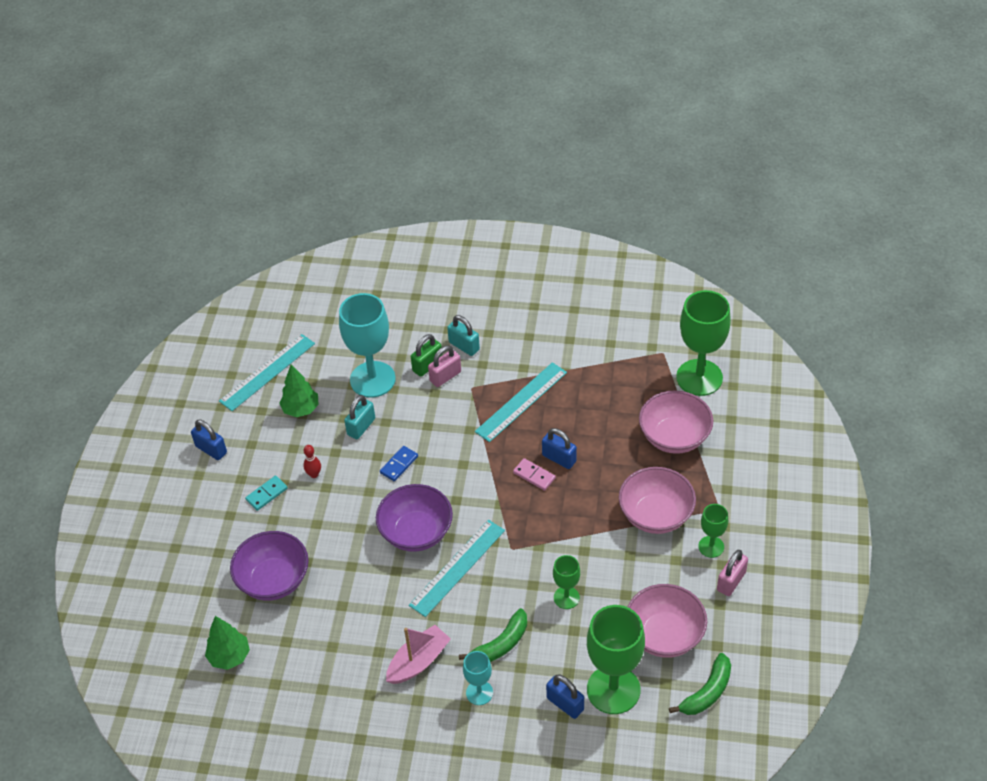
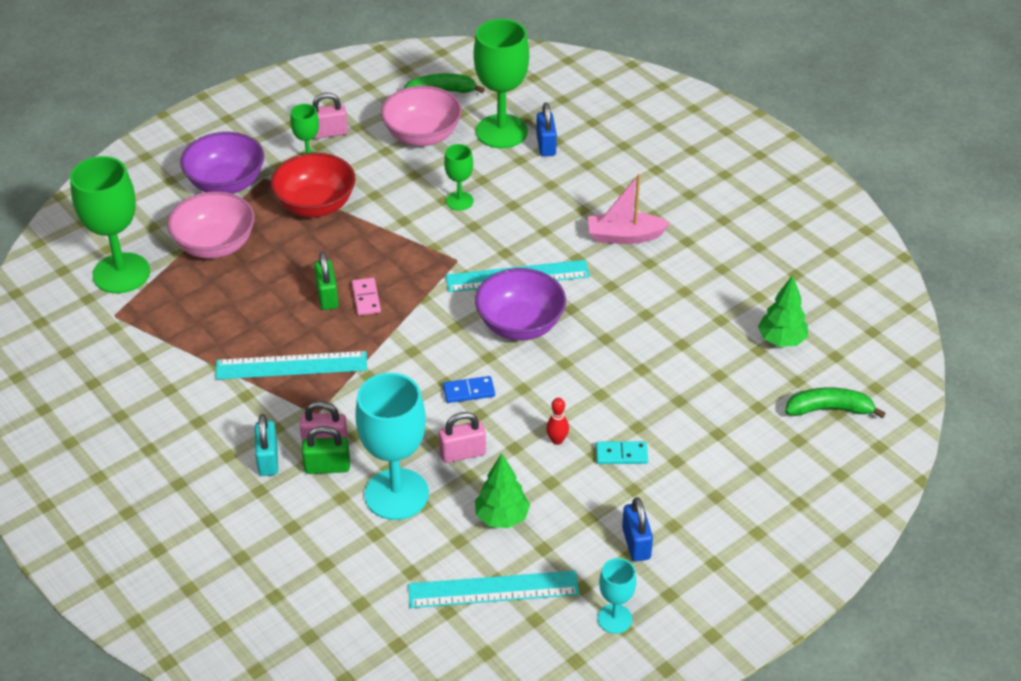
camera: 140 degrees left, 5 degrees down
(274, 580) = (687, 373): purple bowl -> purple bowl (226, 183)
(361, 427) = (462, 453): turquoise padlock -> pink padlock
(479, 692) = (600, 189): turquoise goblet -> turquoise goblet (614, 619)
(500, 644) = (547, 206): green banana -> green banana (829, 409)
(559, 458) = (327, 296): blue padlock -> green padlock
(655, 515) = (315, 205): pink bowl -> red bowl

